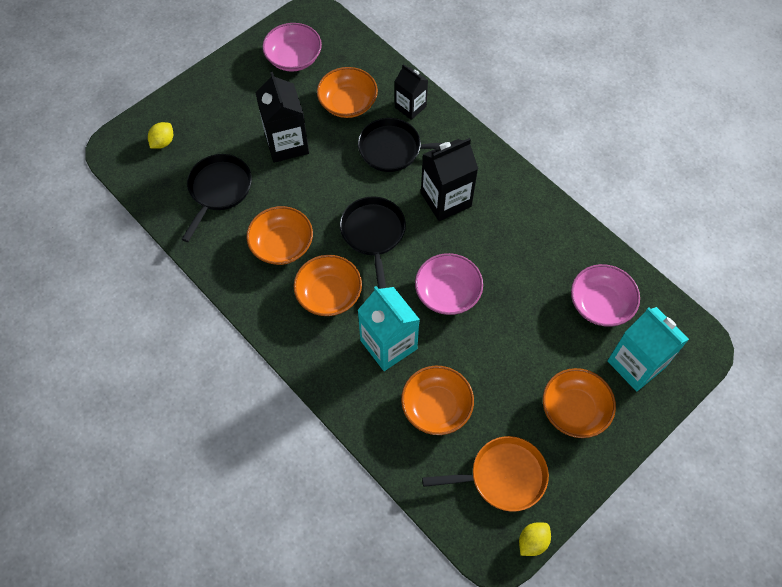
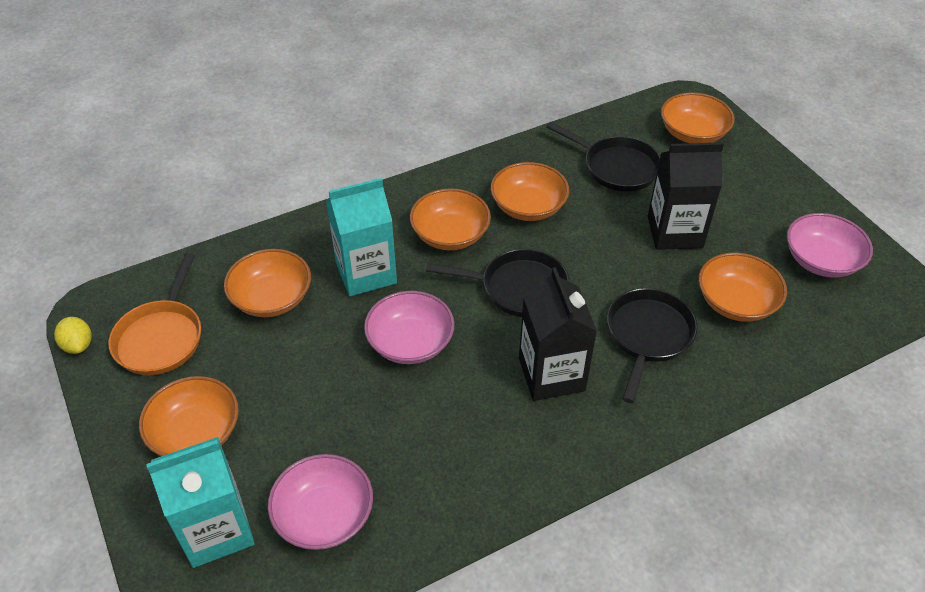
camera: 105 degrees right, 15 degrees down
(163, 142) = (693, 133): yellow lemon -> orange bowl
(410, 107) = (722, 370): black carton -> none

